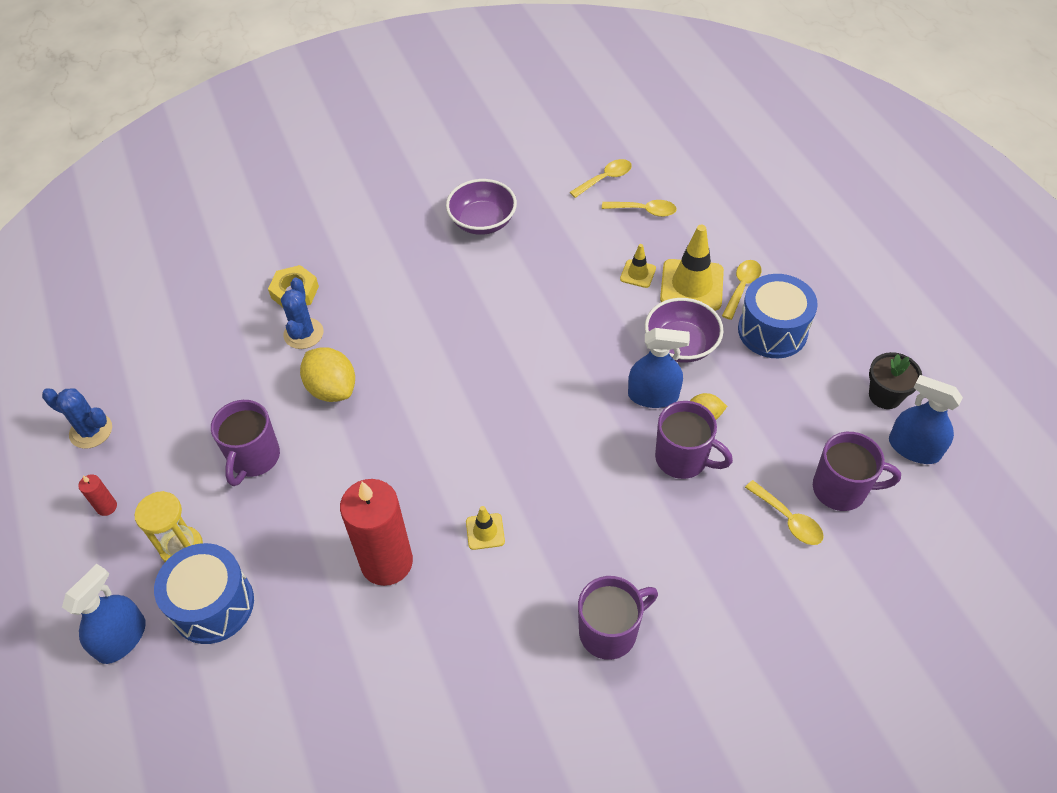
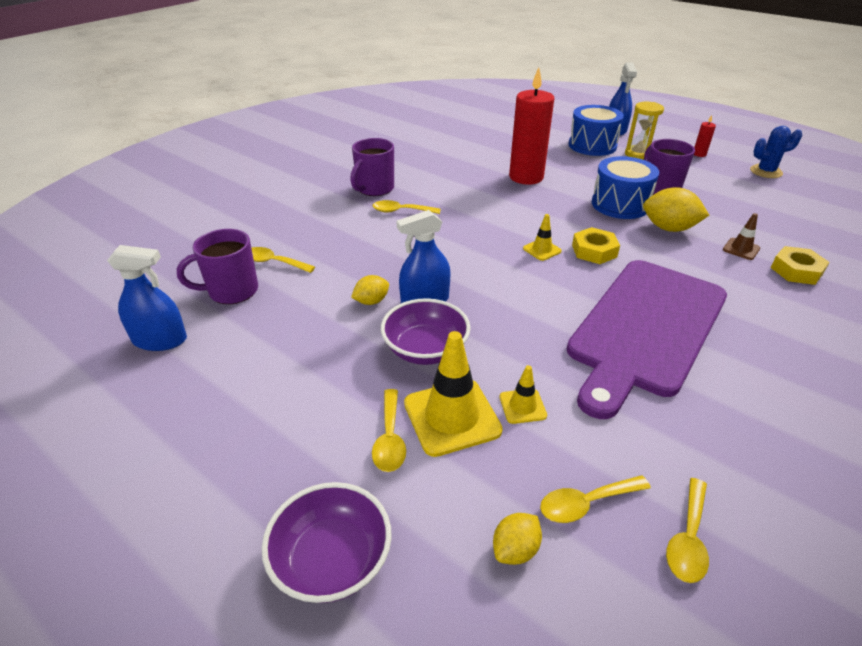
camera: 150 degrees right, 15 degrees down
(303, 333) = (741, 249): blue cactus -> brown traffic cone
(442, 391) = (594, 251): none -> yellow nut
(482, 221) = (749, 398): purple bowl -> purple bowl (332, 560)
(485, 531) = (483, 201): yellow traffic cone -> yellow traffic cone (542, 250)
(490, 293) = (646, 329): none -> purple cutting board
(600, 556) = (401, 211): none -> yellow spoon
(683, 459) = (374, 270): purple mug -> none
(699, 207) = (515, 549): none -> yellow lemon
(772, 331) = (332, 399): blue drum -> blue drum (620, 204)
(885, 395) = (189, 376): black flower pot -> none

